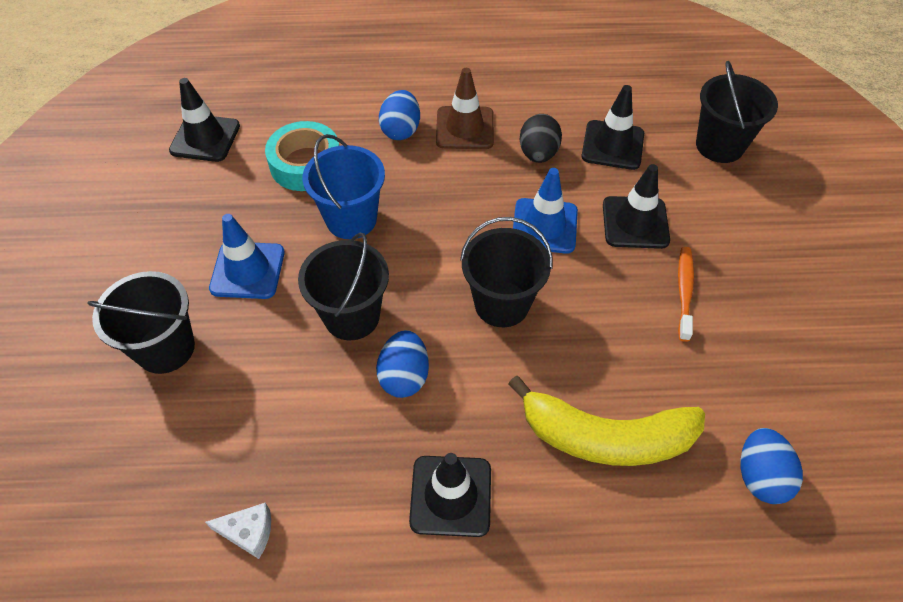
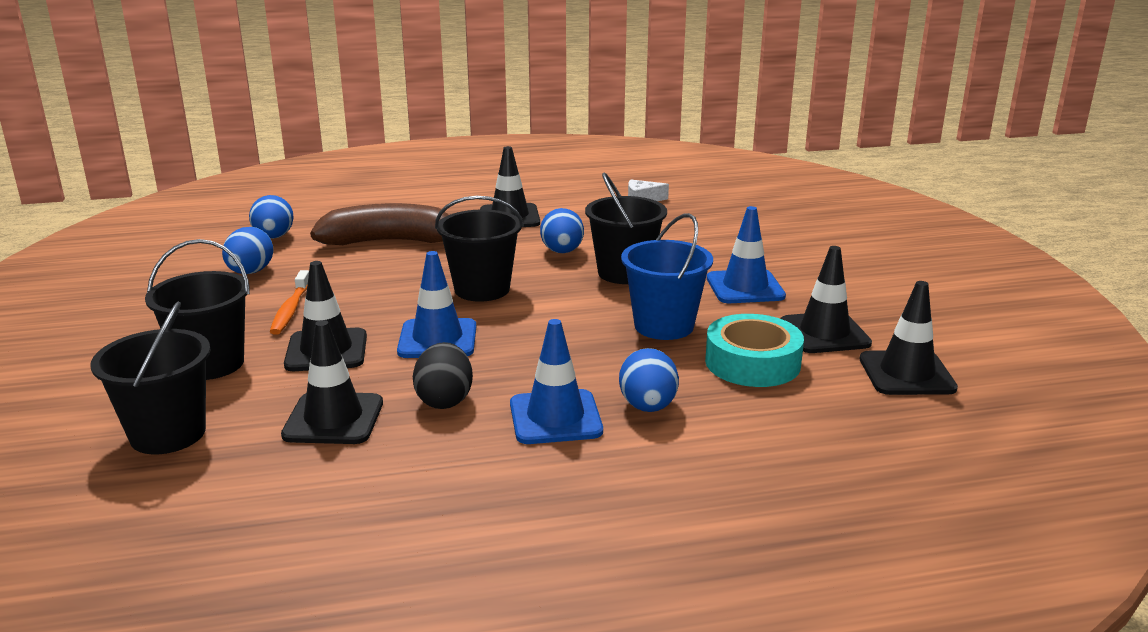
camera: 170 degrees right, 30 degrees down
(165, 348) = (774, 248): black bucket -> black bucket (211, 364)
(227, 191) = (824, 333): none -> black traffic cone
(465, 128) = (555, 417): brown traffic cone -> blue traffic cone
(606, 437) = (391, 242): yellow banana -> brown banana
(753, 378) = (250, 272): none -> blue egg

